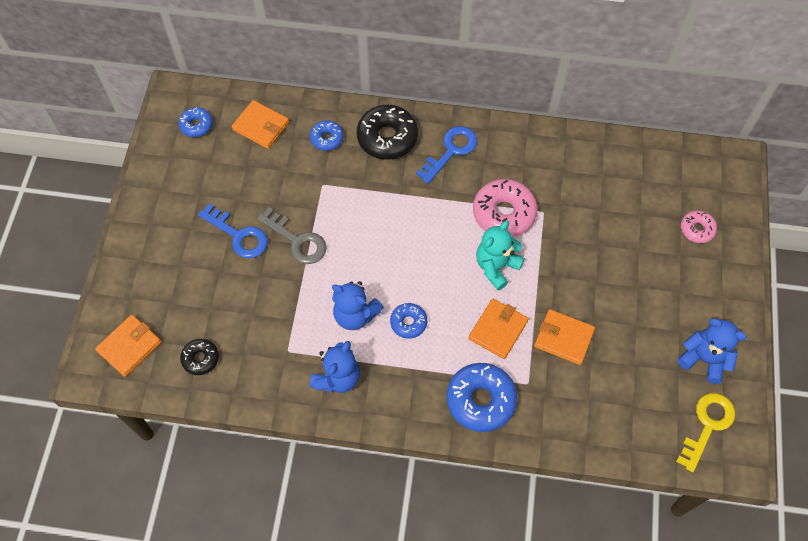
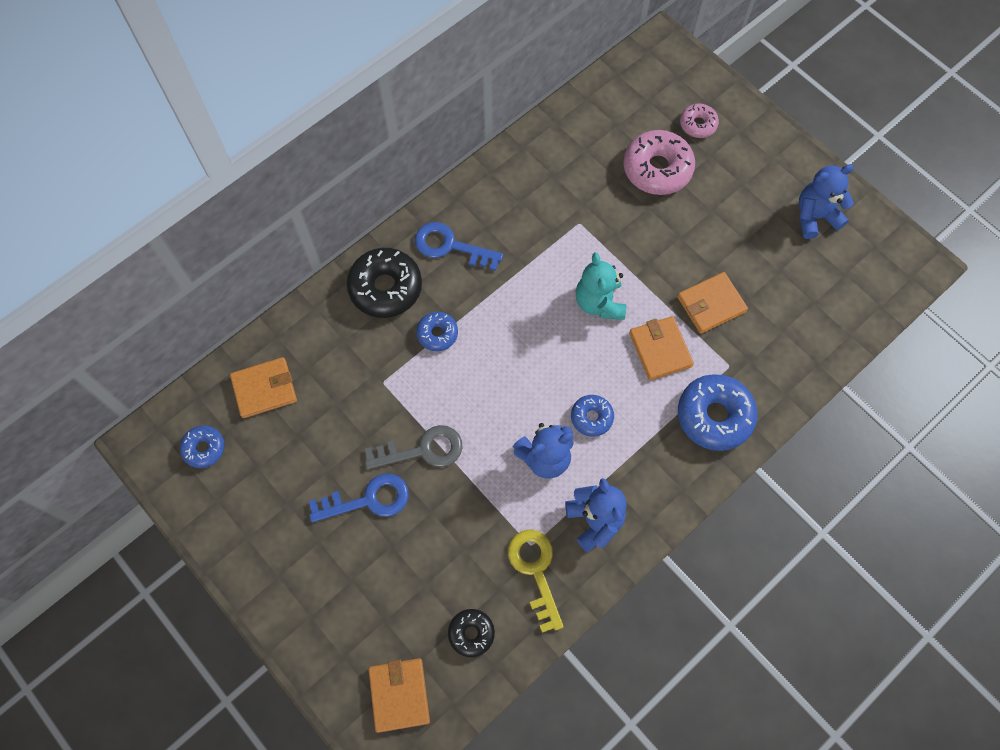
camera: 50 degrees left, 5 degrees up
(327, 138) = (336, 340): blue donut -> blue donut (437, 334)
(451, 151) = (450, 246): blue key -> blue key turned 60 degrees counterclockwise
(504, 213) = (552, 255): pink donut -> pink donut (657, 169)
(707, 425) = (872, 262): yellow key -> yellow key (535, 571)

